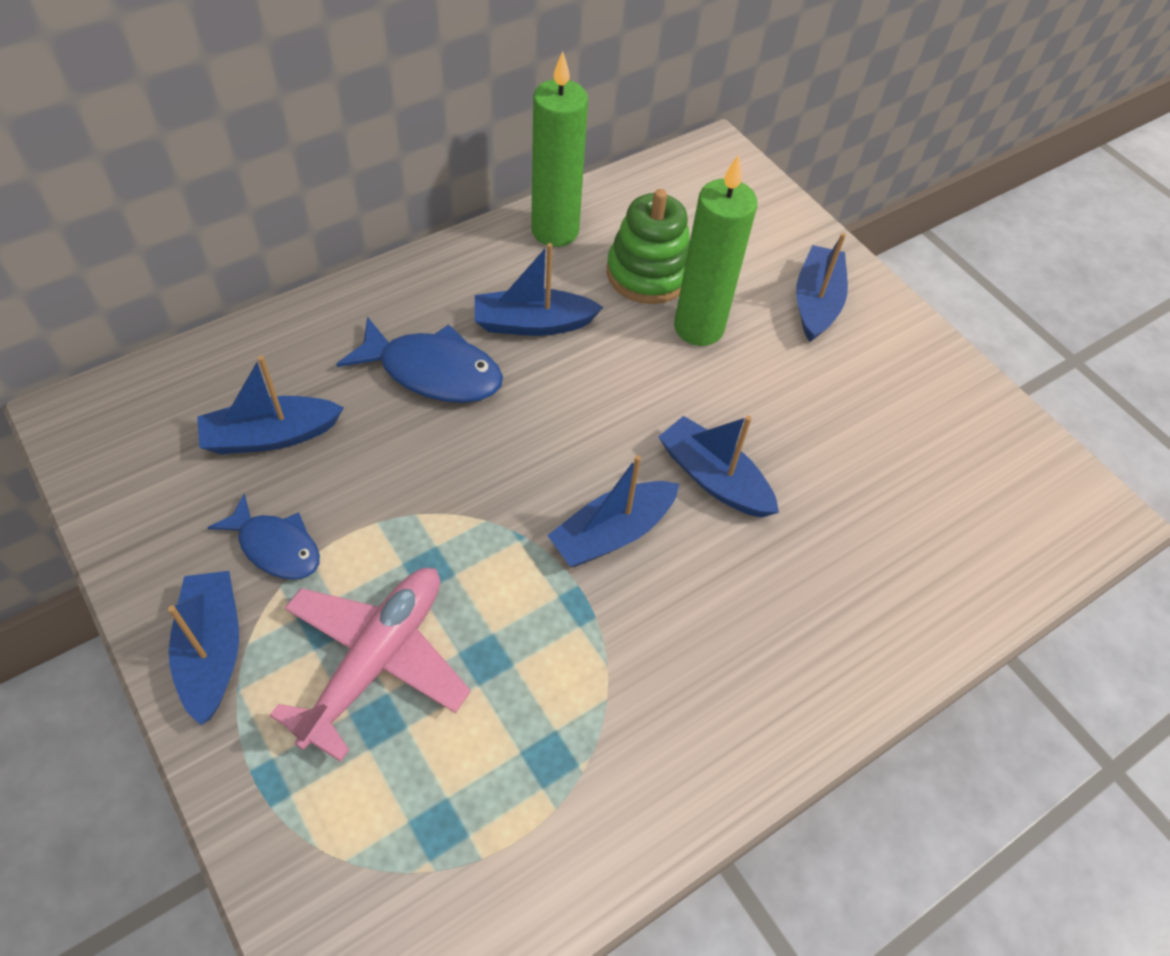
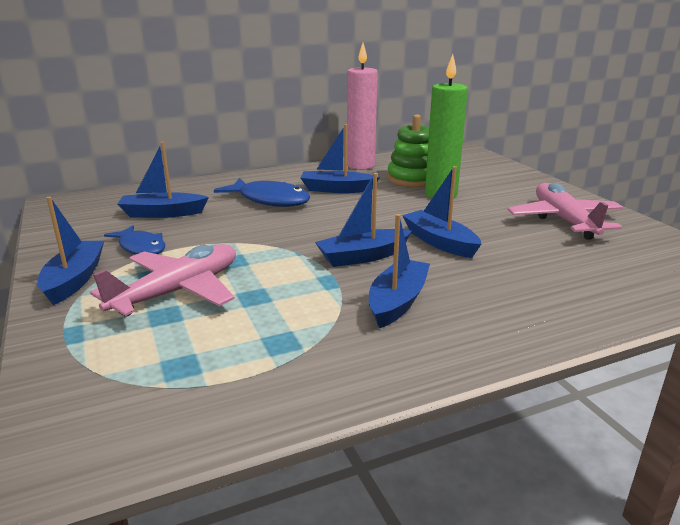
camera: 15 degrees right, 30 degrees down
(555, 231) = (360, 166): green candle -> pink candle
(816, 302) = (520, 191): blue boat -> blue boat (397, 302)
(881, 393) = (564, 220): none -> pink plane

